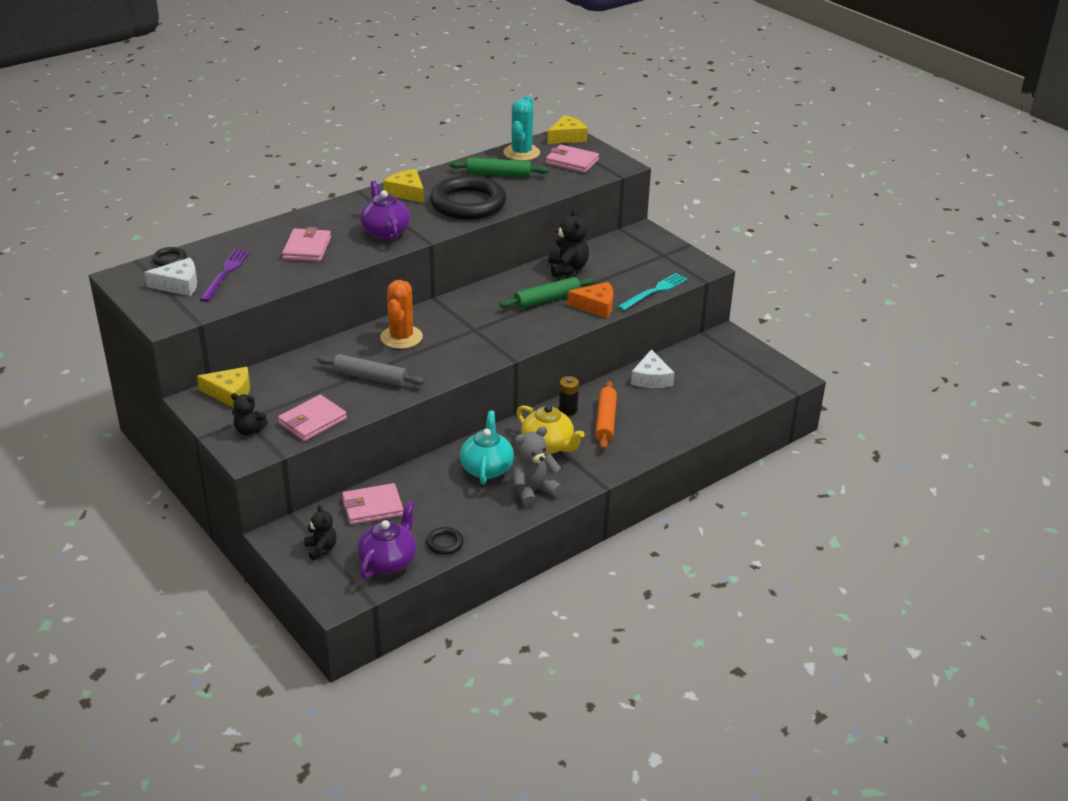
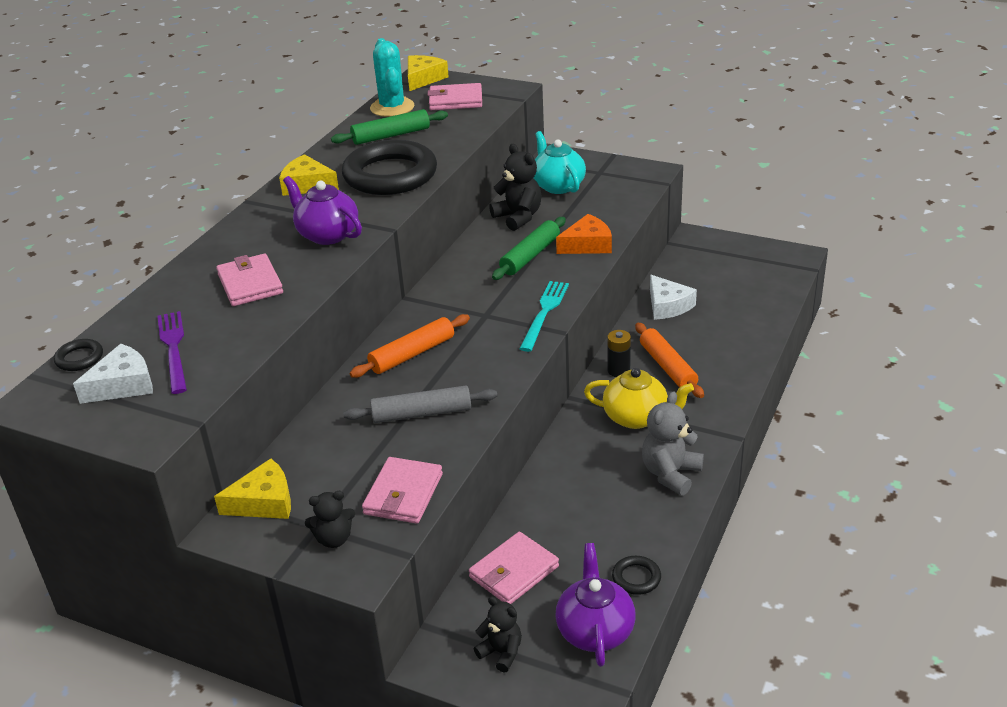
camera: 25 degrees left, 0 degrees up
(401, 337) = (412, 354): orange cactus -> orange rolling pin
(487, 468) = (597, 470): turquoise teapot -> turquoise teapot (558, 185)
(654, 291) = (629, 210): turquoise fork -> turquoise fork (544, 313)

